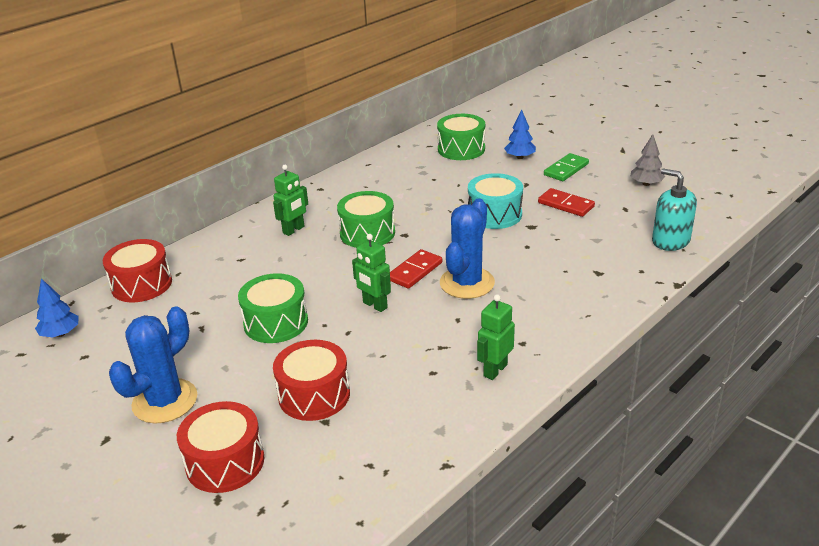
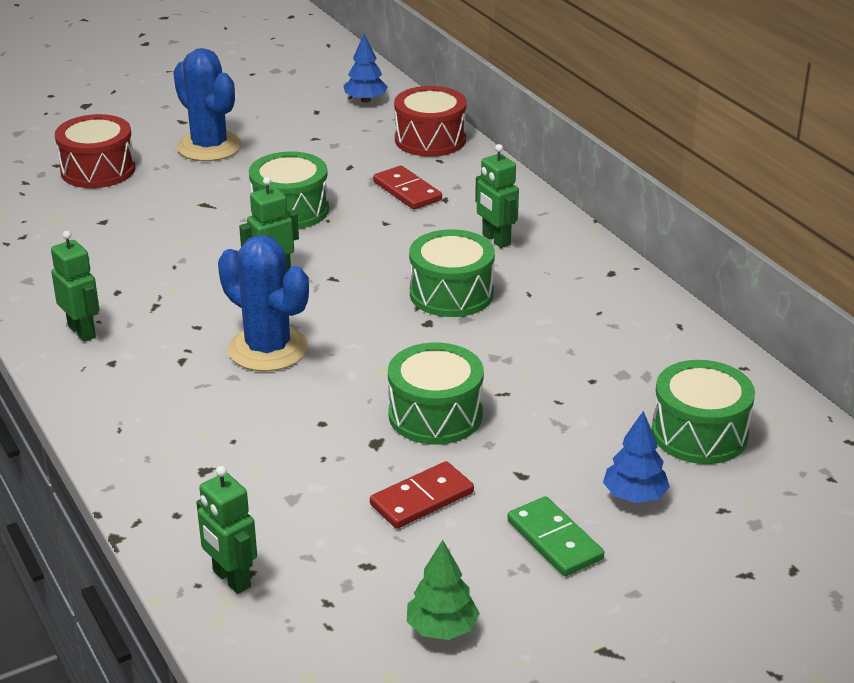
camera: 105 degrees right, 0 degrees up
(314, 395) = (146, 219): red drum -> none
(415, 271) = (326, 315): red domino -> red domino (407, 191)
(494, 214) = (435, 415): turquoise drum -> green drum
(646, 184) = (442, 628): grey tree -> green tree
(670, 241) = (231, 579): turquoise soap dispenser -> green robot

